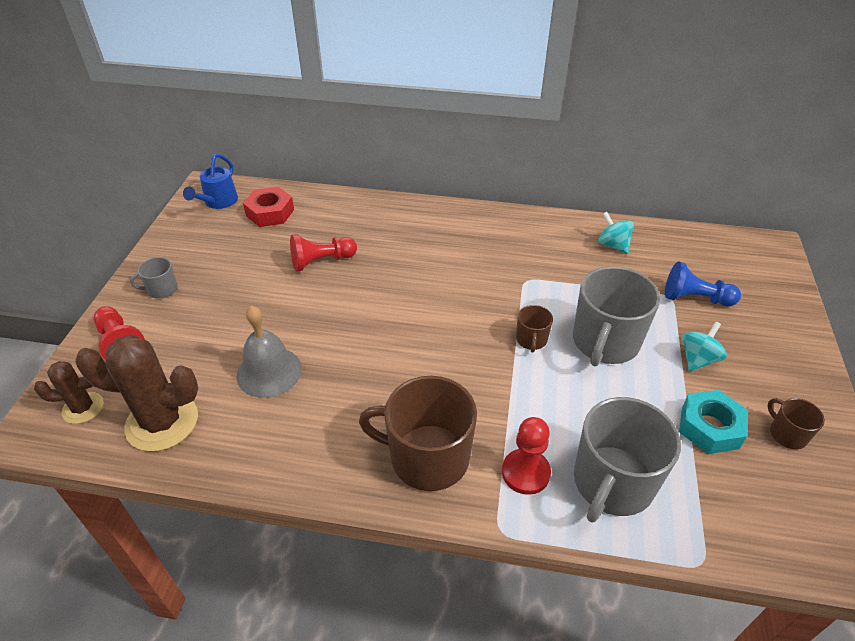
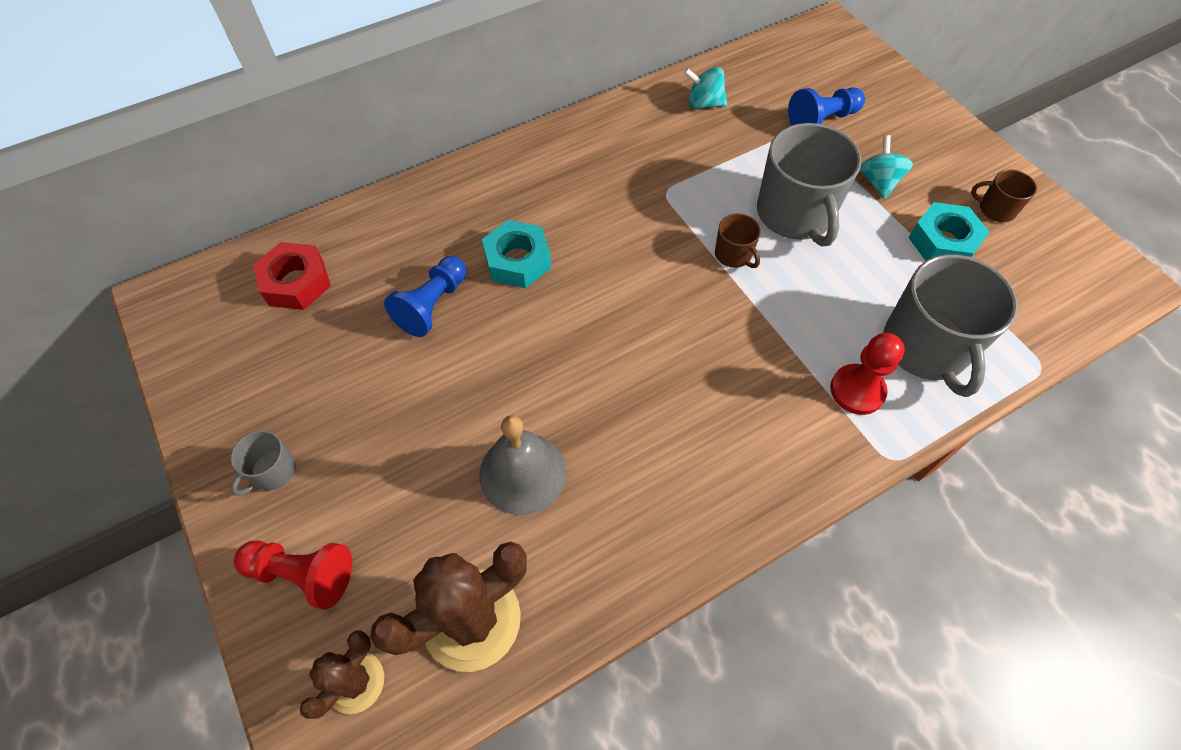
camera: 40 degrees left, 15 degrees up
(218, 202) = (207, 310): blue watering can -> none
(321, 261) = (432, 305): red pawn -> blue pawn
(392, 266) = (518, 261): none -> turquoise nut
(427, 457) = (767, 441): brown mug -> none

